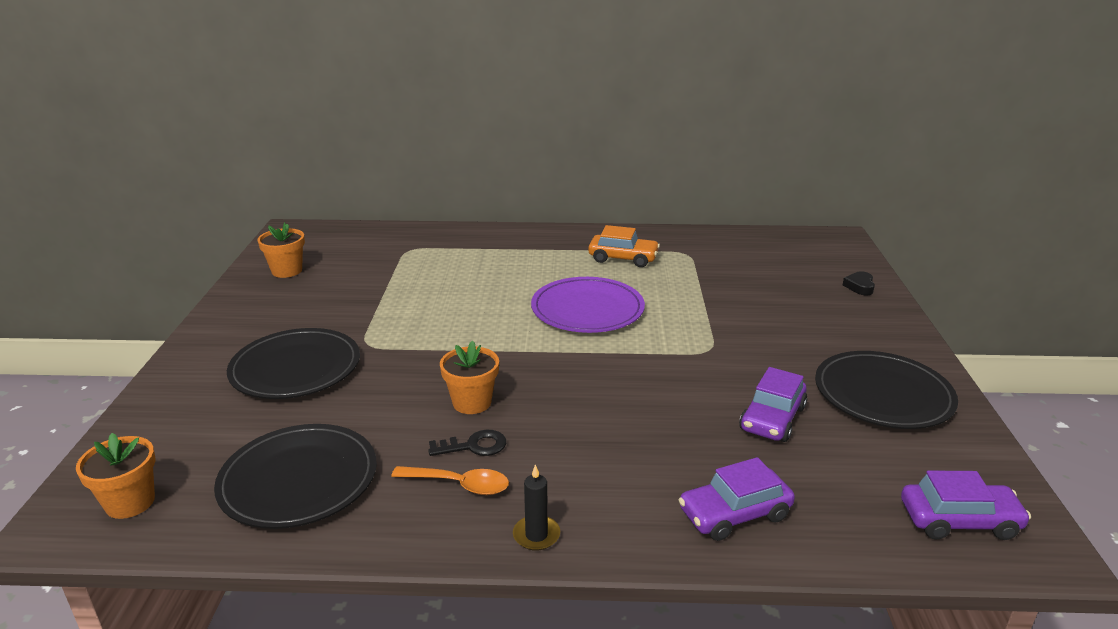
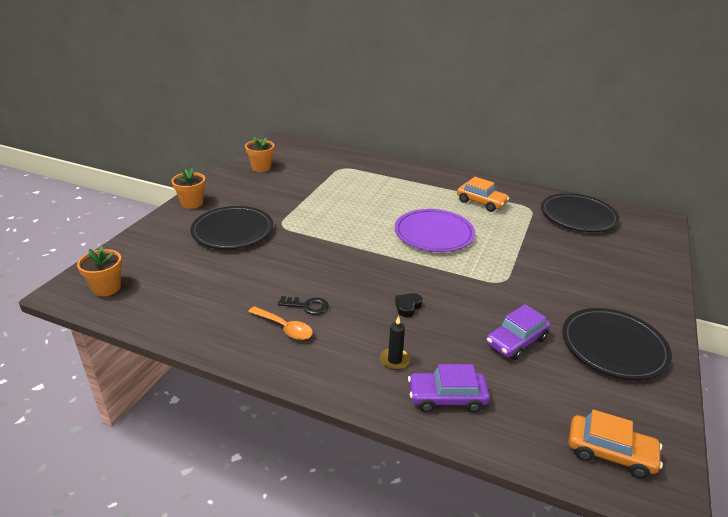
camera: 20 degrees right, 5 degrees up
(298, 480) = (197, 299): black plate -> black plate (578, 216)
(472, 402) = (322, 278): orange flower pot -> orange flower pot (192, 203)
(536, 535) = (312, 372): black candle -> black candle (394, 360)
(859, 286) = (651, 261): black heart -> black heart (407, 307)
(959, 520) = (610, 453): purple car -> orange car

